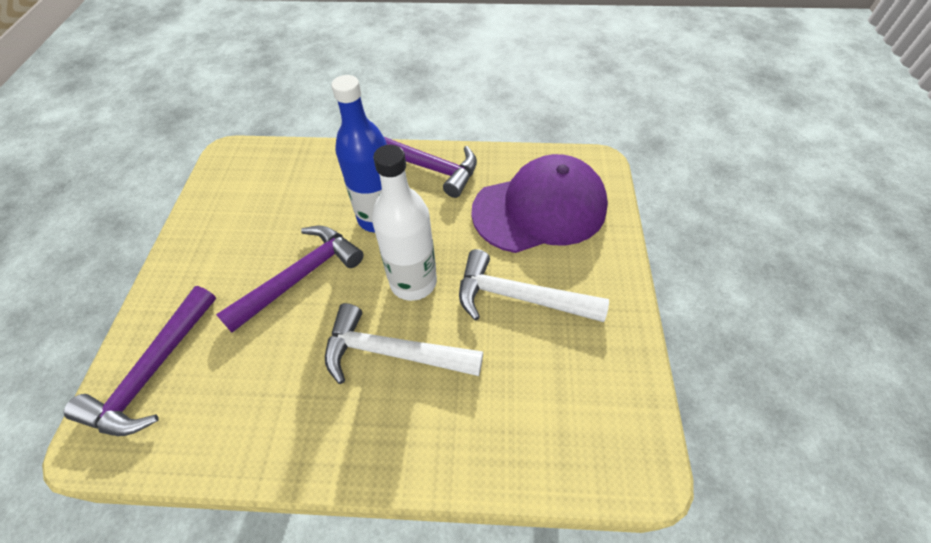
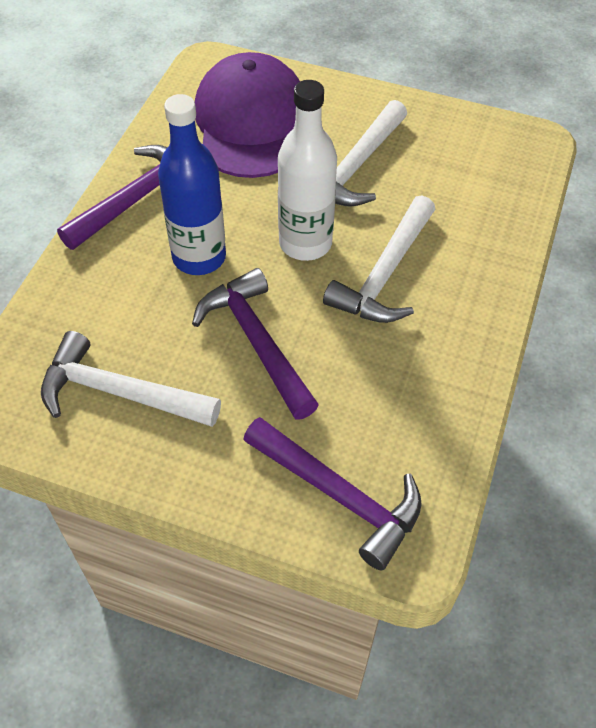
camera: 75 degrees left, 0 degrees up
(246, 211) = (120, 393): none -> white hammer

